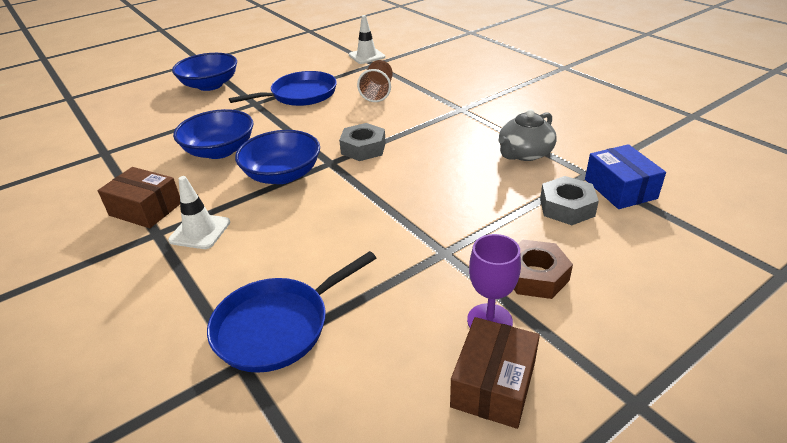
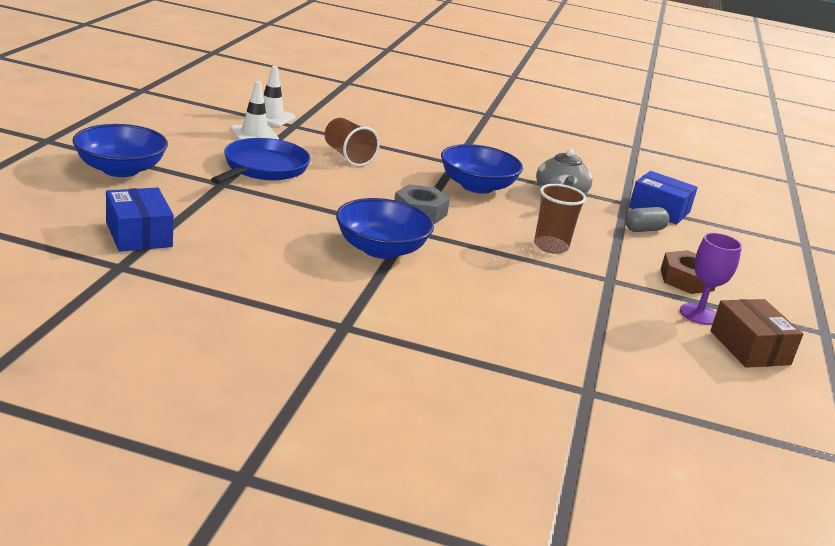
camera: 45 degrees left, 10 degrees down
(145, 209) = (290, 309): brown box -> none
(148, 132) = (139, 234): none -> blue box
(200, 231) = (386, 314): white traffic cone -> white traffic cone (254, 134)
(220, 150) = (270, 239): blue bowl -> blue bowl (477, 186)
(277, 326) = (573, 361): blue pan -> none
(434, 203) = (550, 246): none -> brown cup
(566, 207) = (644, 230): grey nut -> grey capsule

